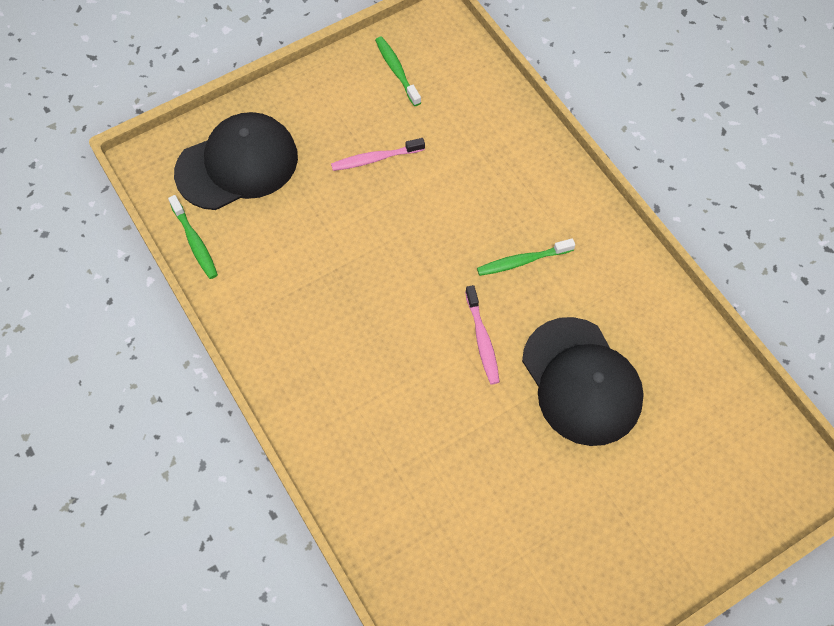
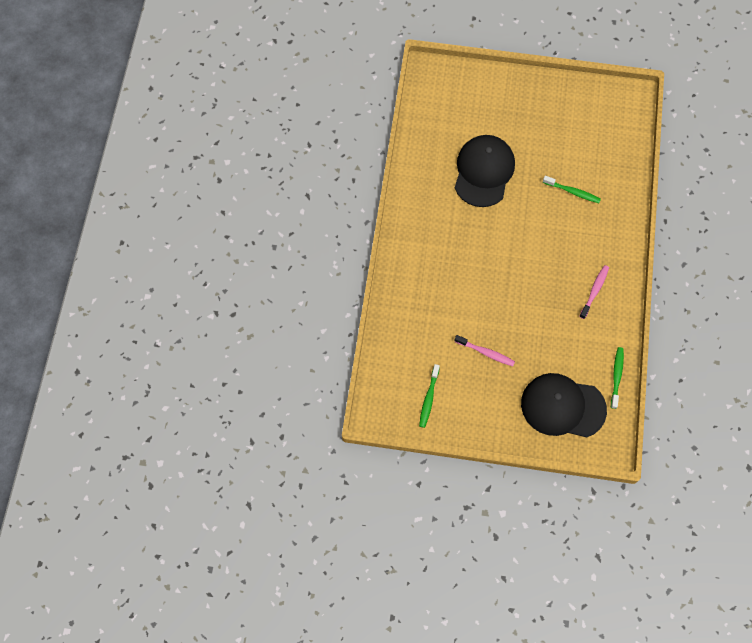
camera: 140 degrees left, 5 degrees up
(482, 340) = (512, 221): pink toothbrush -> pink toothbrush (594, 291)
(522, 261) = (459, 243): green toothbrush -> green toothbrush (572, 192)

